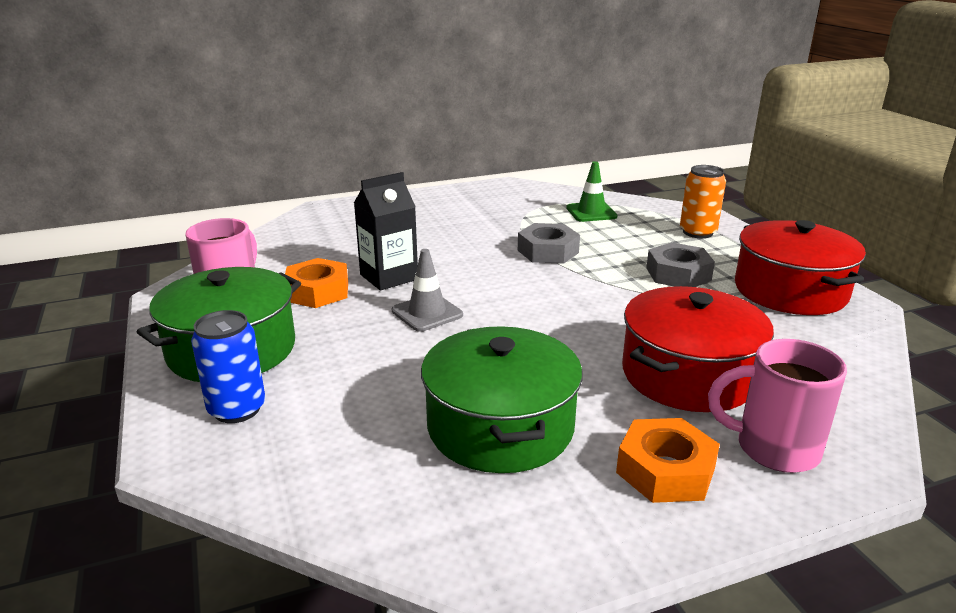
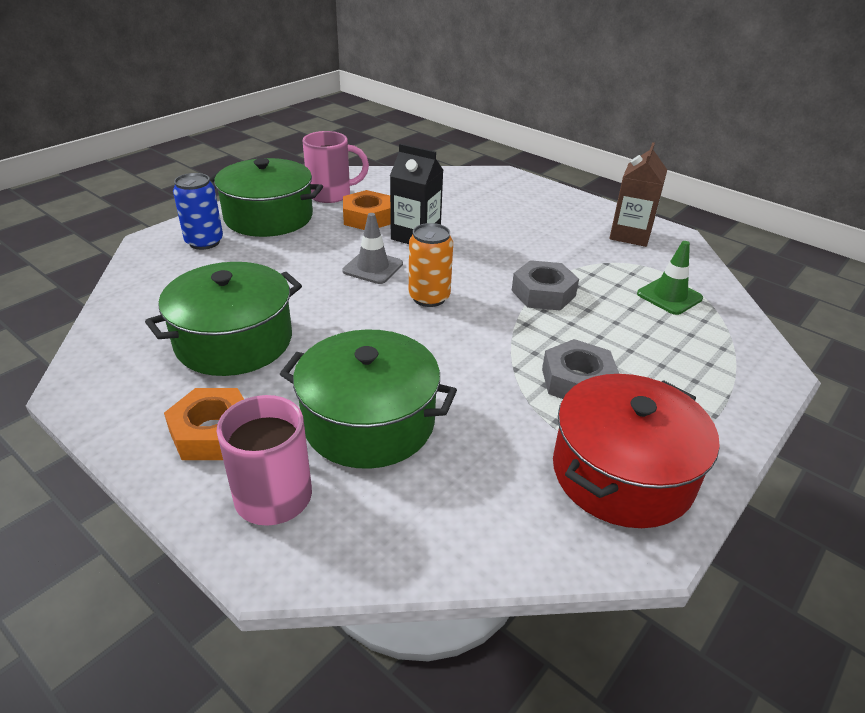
camera: 60 degrees right, 10 degrees up
(492, 197) = (630, 235): none -> brown carton
(688, 375) = (369, 421): red pot -> green pot
(697, 232) = (709, 377): orange can -> orange can (429, 297)

